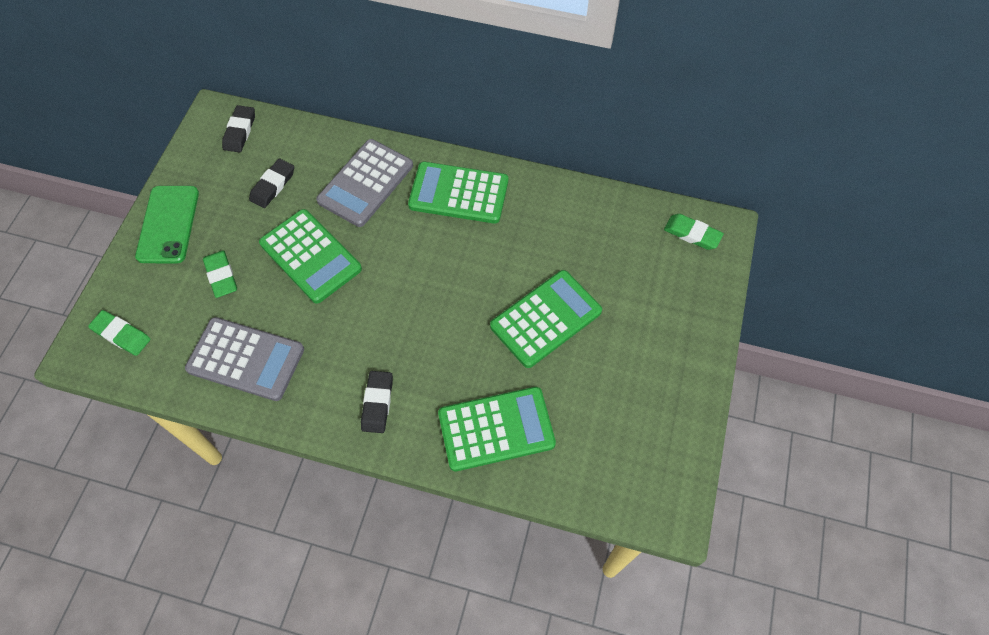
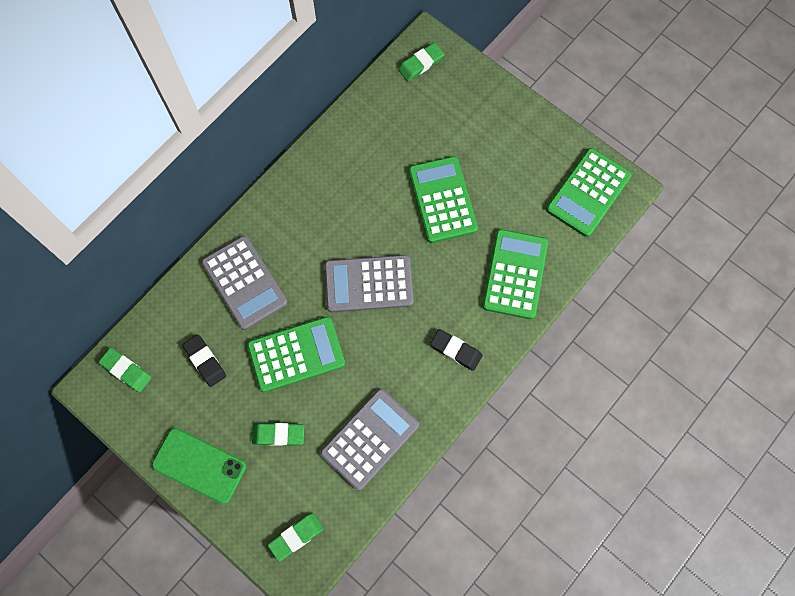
camera: 65 degrees left, 10 degrees up
(240, 131) = (126, 370): black eraser -> green eraser
(415, 288) = (368, 284): none -> grey calculator
(458, 193) = (294, 213): green calculator -> green calculator (588, 192)

